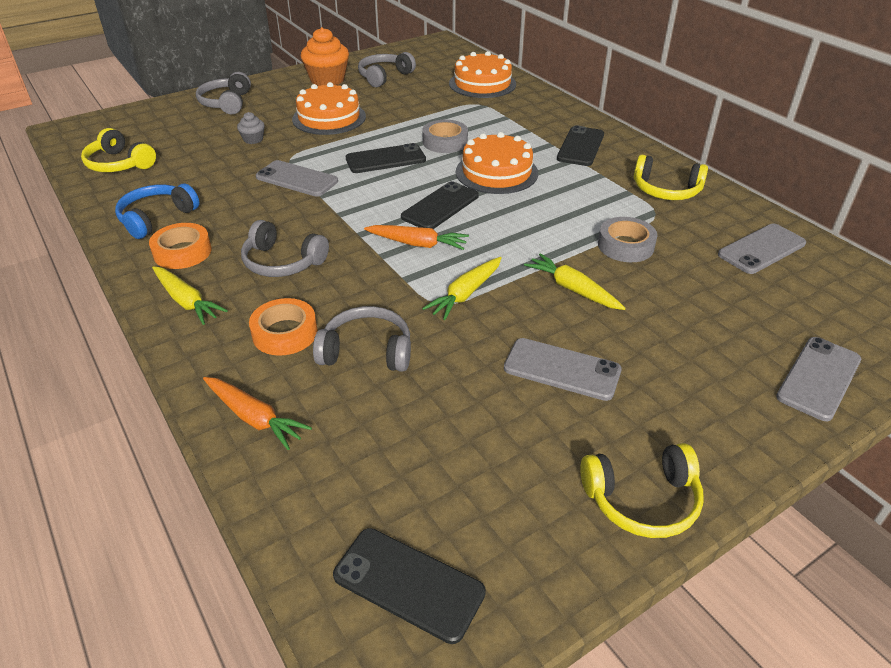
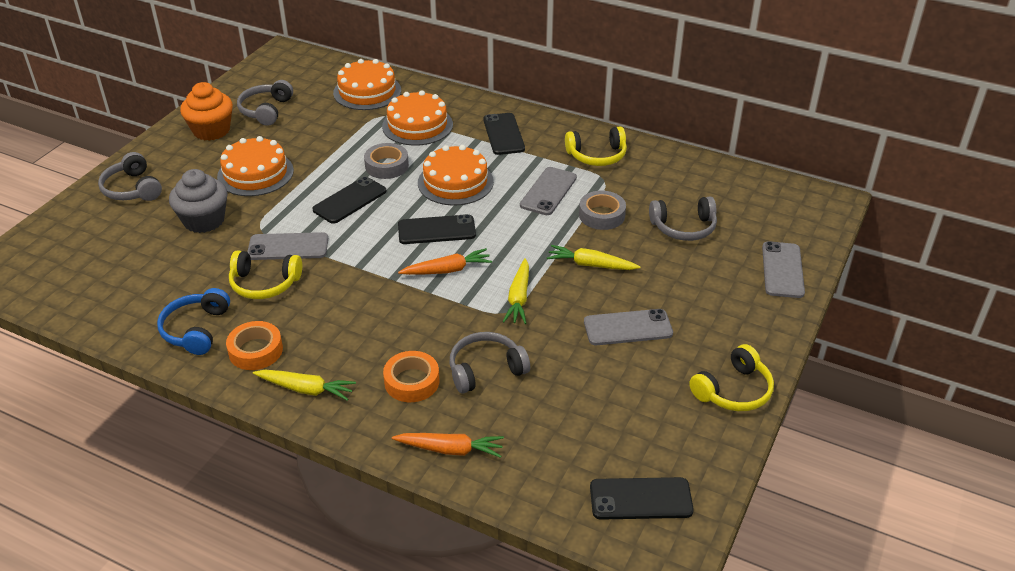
camera: 30 degrees left, 0 degrees up
(119, 164) = (94, 291): yellow headphones -> yellow headphones (264, 284)
(253, 139) = (204, 220): grey cupcake -> grey cupcake, size x2.04
(282, 262) = (352, 326): grey headphones -> grey headphones (683, 227)
(440, 206) = (436, 230): black phone -> black phone turned 75 degrees clockwise
(503, 119) = (417, 125): none -> orange cake
(761, 249) = (693, 185): grey phone -> grey phone (548, 191)

